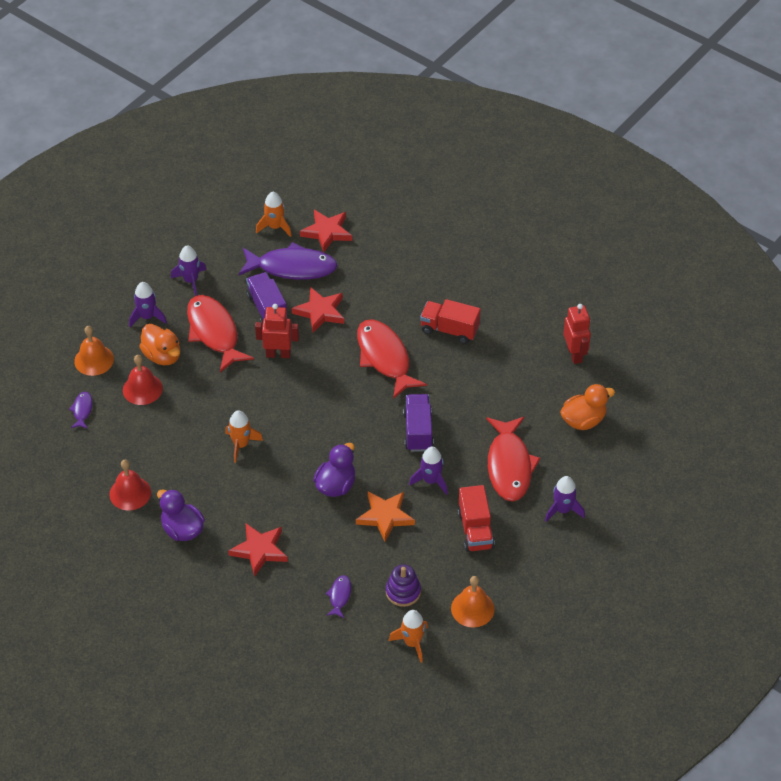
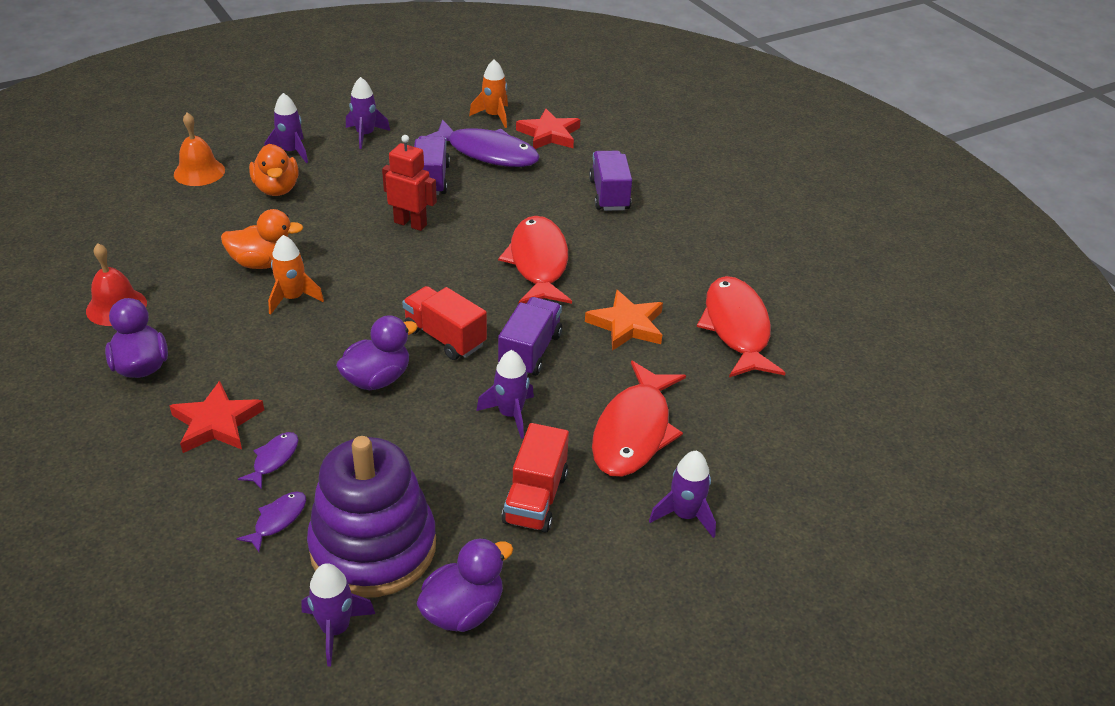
camera: 20 degrees right, 10 degrees down
(82, 410) = (142, 212): purple fish -> purple fish (274, 459)
(142, 389) = (227, 212): red bell -> none
(214, 332) = (353, 184): red fish -> red fish (736, 328)
(320, 312) = (490, 199): red star -> none
(385, 516) = (417, 438): orange star -> orange star (627, 325)
(401, 278) = (609, 195): none -> purple truck
(403, 592) = (373, 547): purple stacking toy -> purple stacking toy, size x2.13
(412, 643) = (335, 629): orange rocket -> purple rocket
(449, 330) = (639, 258): red truck -> red truck (444, 337)
(472, 608) = (463, 611): orange bell -> purple duck
(575, 354) = (796, 329): red robot -> none
(583, 420) = (772, 409): orange duck -> orange duck (263, 263)

